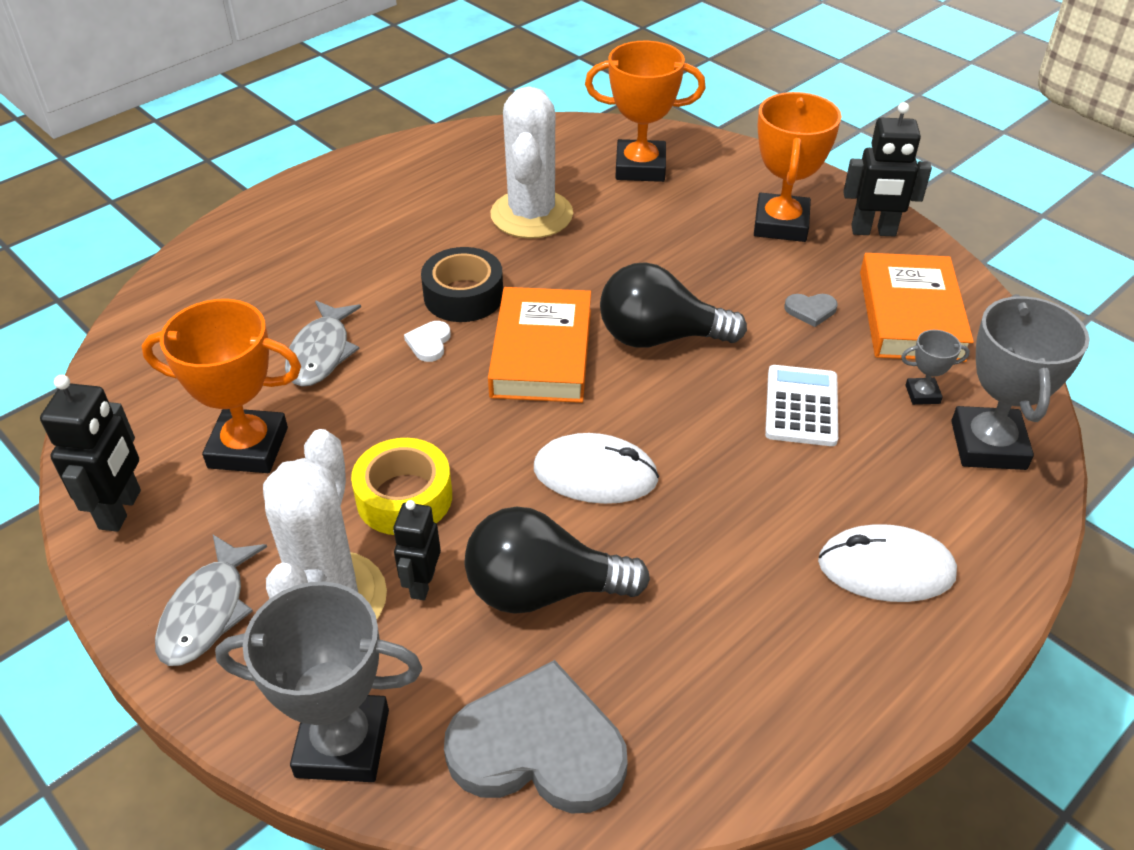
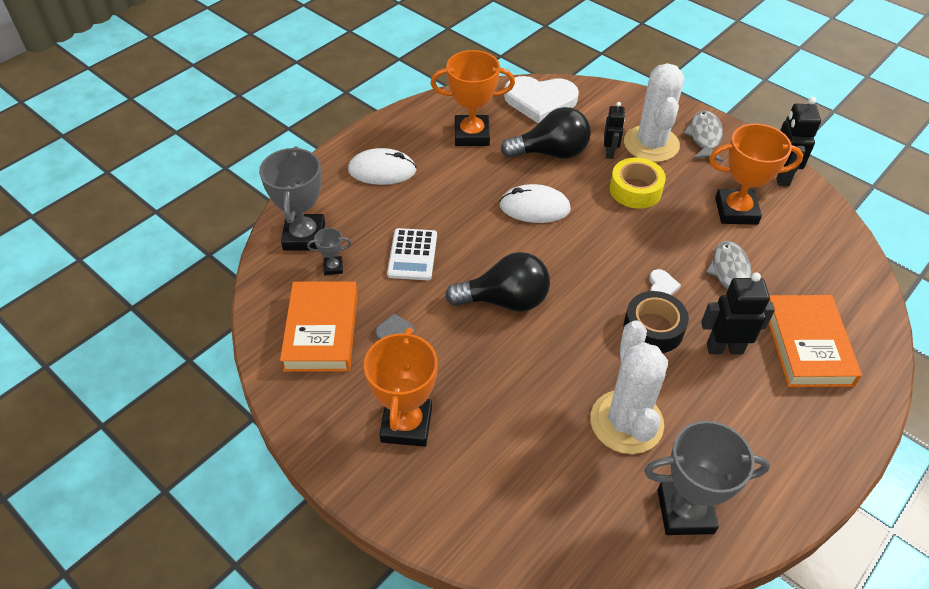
camera: 175 degrees right, 5 degrees up
(343, 743) = (619, 98): grey trophy -> grey trophy (685, 511)
(538, 747) = (540, 101): grey heart -> white heart
(542, 352) = (583, 283): orange book -> orange book (807, 345)
(640, 167) = (537, 499): orange trophy -> orange trophy (472, 135)
(873, 231) = (326, 421): black robot -> black robot (724, 348)

